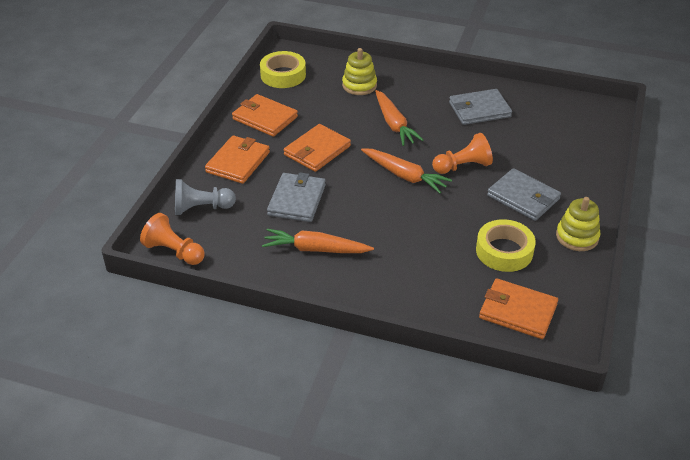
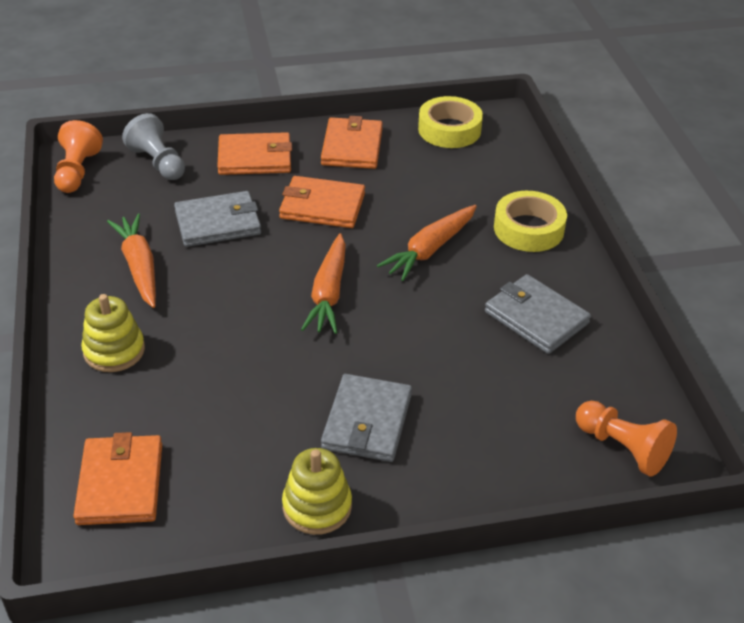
camera: 60 degrees right, 0 degrees up
(359, 85) = (487, 194): yellow stacking toy -> yellow stacking toy (114, 351)
(463, 166) = (390, 340): orange pawn -> orange pawn (622, 448)
(504, 251) = (236, 434): yellow tape -> yellow tape (528, 229)

